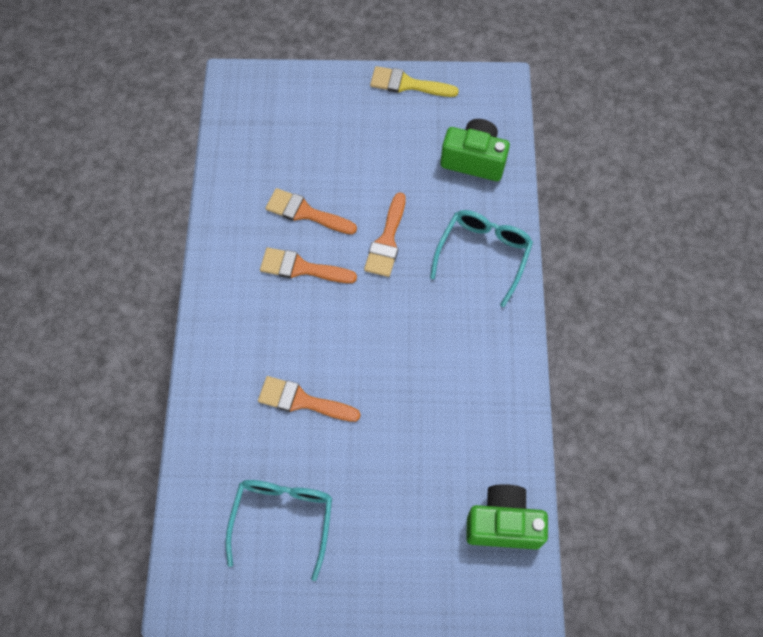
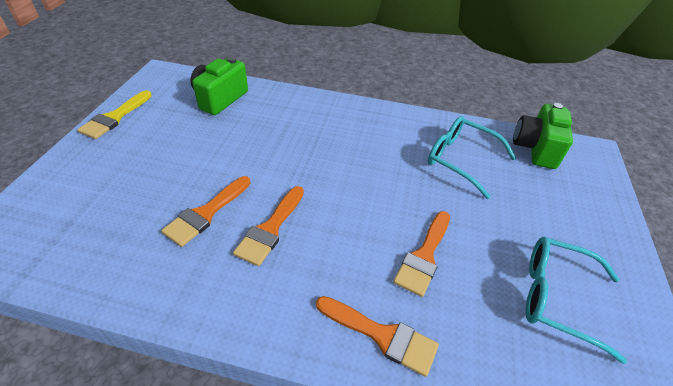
camera: 80 degrees left, 20 degrees down
(387, 241) = (269, 161): orange brush -> orange brush (382, 335)
(483, 254) = (308, 112): turquoise glasses -> turquoise glasses (460, 160)

